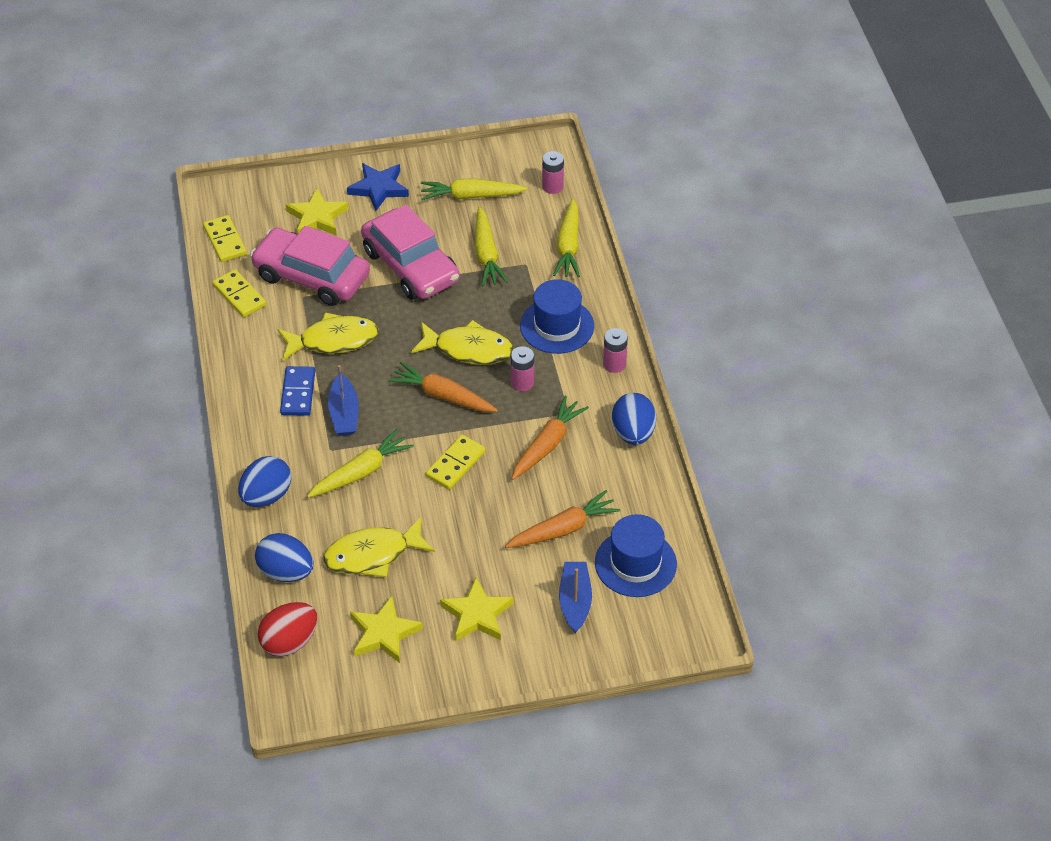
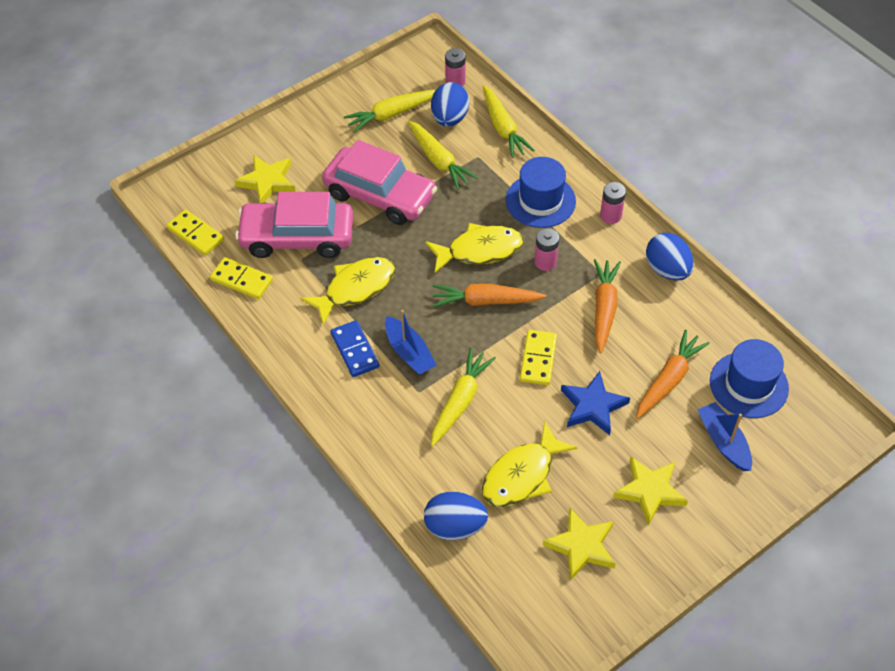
camera: 25 degrees left, 5 degrees up
(266, 496) = (389, 460): blue egg -> blue egg (449, 118)
(289, 642) = (502, 594): red egg -> none
(378, 188) = (306, 136): blue star -> blue star (592, 406)

